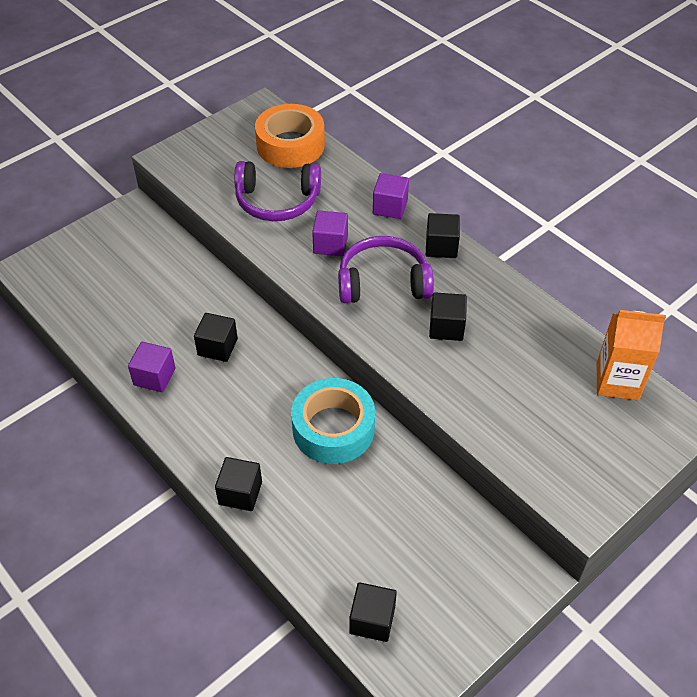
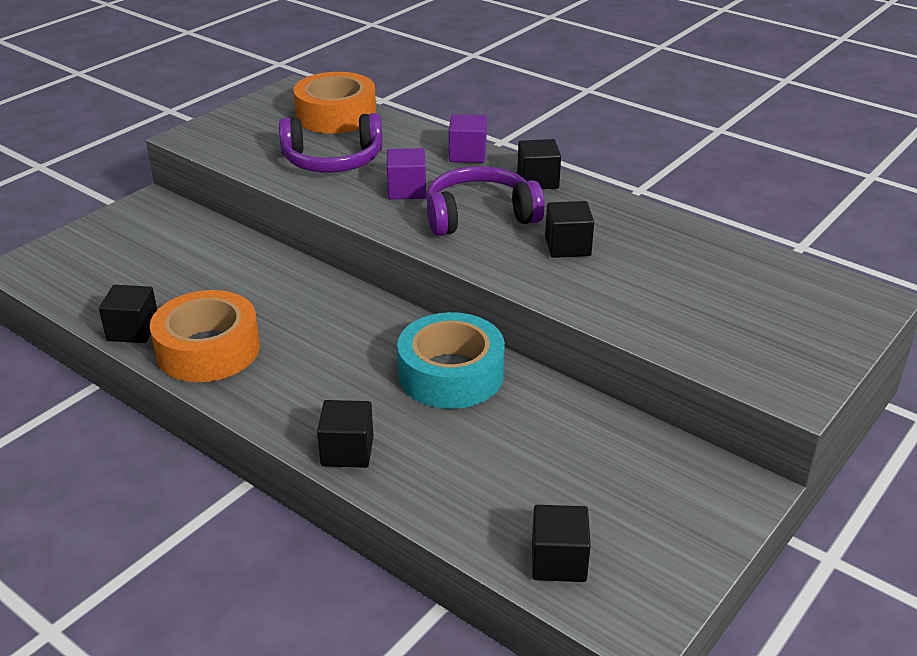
camera: 10 degrees left, 15 degrees down
(154, 376) = (208, 349): purple cube -> orange tape
(217, 347) = (284, 313): black cube -> black cube (133, 330)
(617, 381) = (784, 272): orange carton -> none

